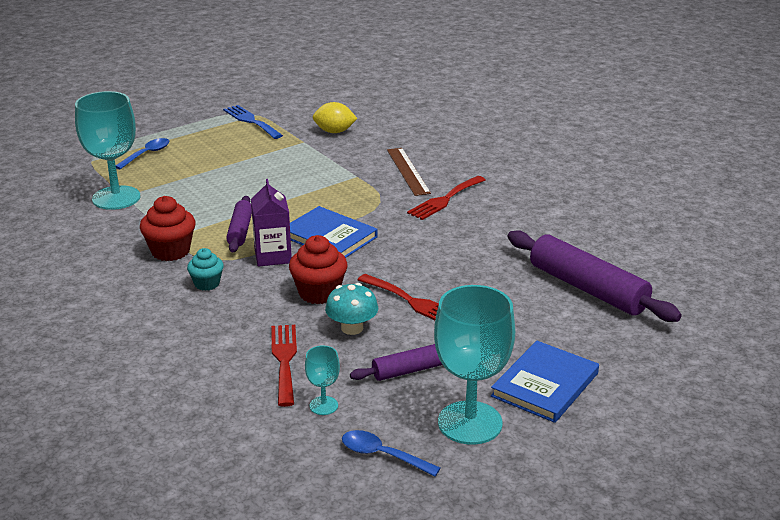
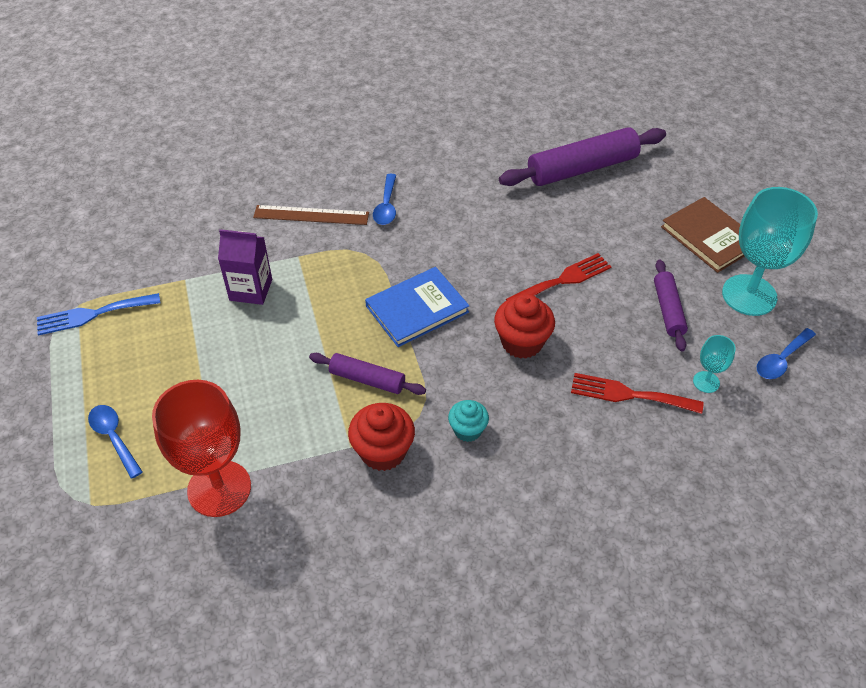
camera: 70 degrees left, 20 degrees up
(116, 198) = (219, 488): turquoise goblet -> red goblet
(273, 256) = (435, 363): purple carton -> purple carton (251, 290)
(334, 132) = (178, 247): yellow lemon -> none
(352, 328) = (591, 333): turquoise mushroom -> none
(445, 199) = (386, 206): red fork -> blue spoon
(545, 385) = (709, 237): blue book -> brown book

